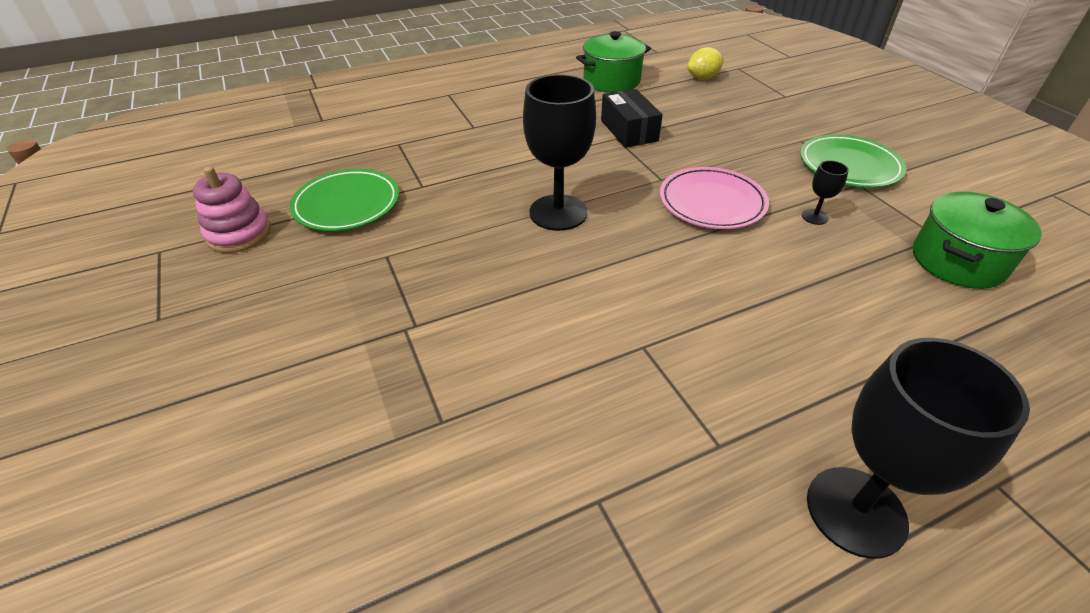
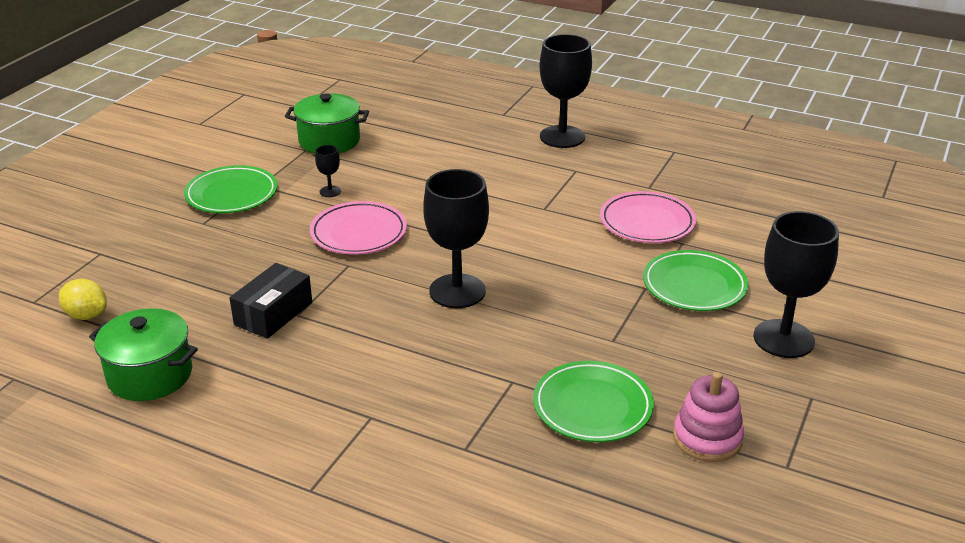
camera: 130 degrees left, 10 degrees down
(218, 365) = (783, 339): none -> black goblet
(368, 365) = (694, 285): none -> green plate
(518, 422) = (647, 222): none -> pink plate

